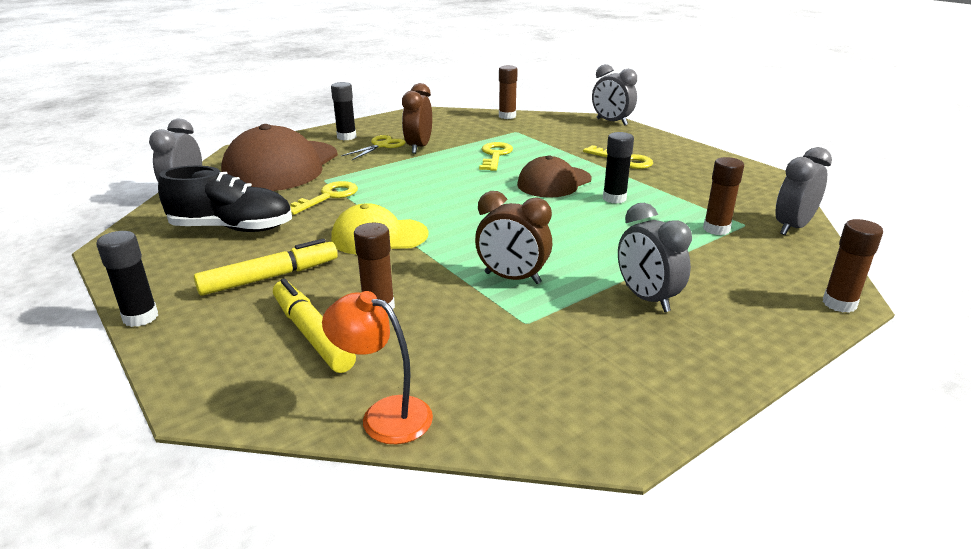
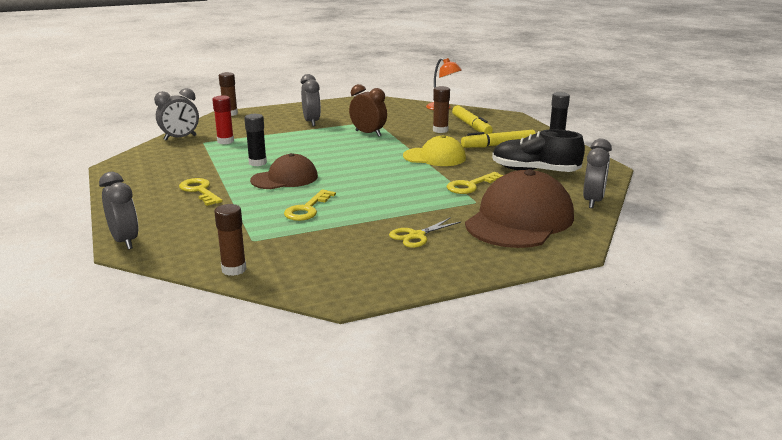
camera: 165 degrees left, 5 degrees down
(346, 137) = (455, 255): black glue stick -> none
(419, 147) = (377, 228): brown clock -> none
(716, 229) = (225, 141): brown glue stick -> red glue stick

